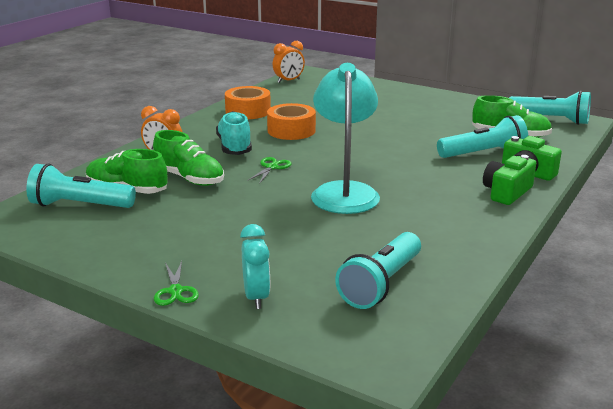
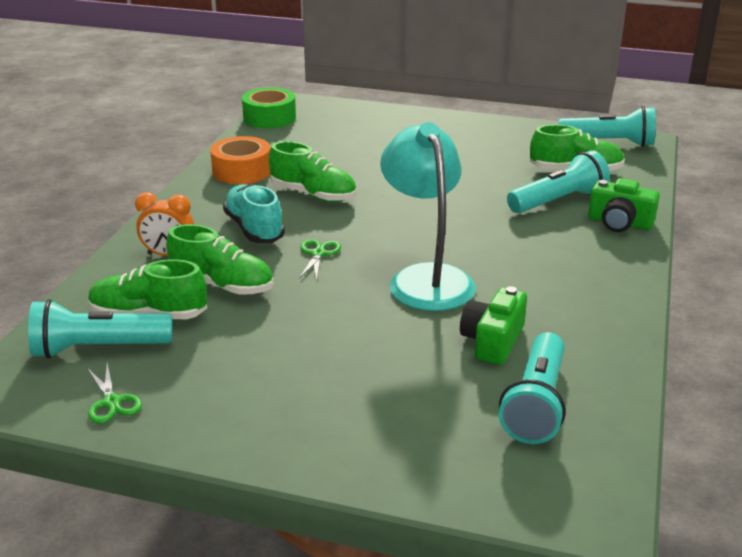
camera: 15 degrees left, 5 degrees up
(176, 291) = (297, 458): green scissors -> green scissors (112, 402)
(256, 297) = (401, 449): turquoise clock -> none
(288, 81) = (269, 118): orange clock -> green tape
(291, 130) = (313, 195): orange tape -> green shoe
(506, 192) = (611, 253): green camera -> green camera (492, 341)

